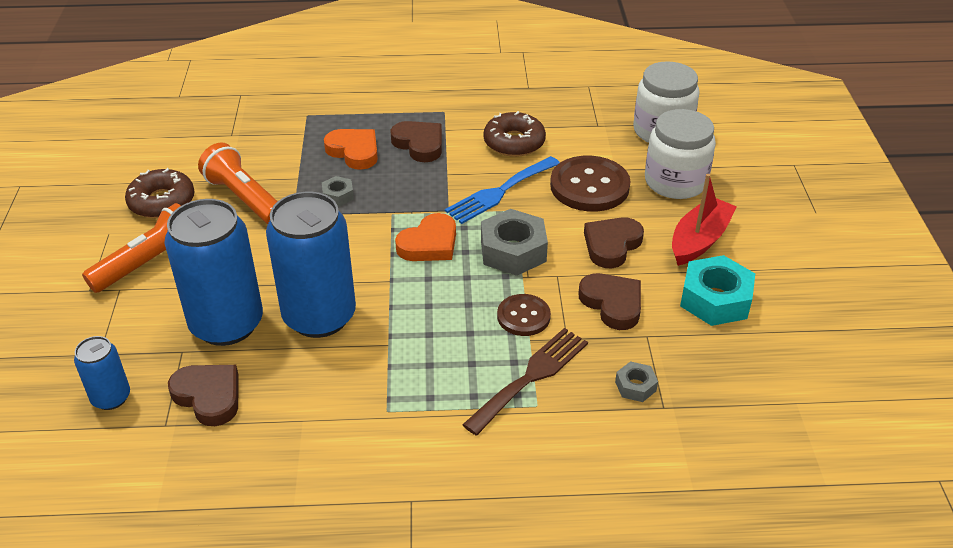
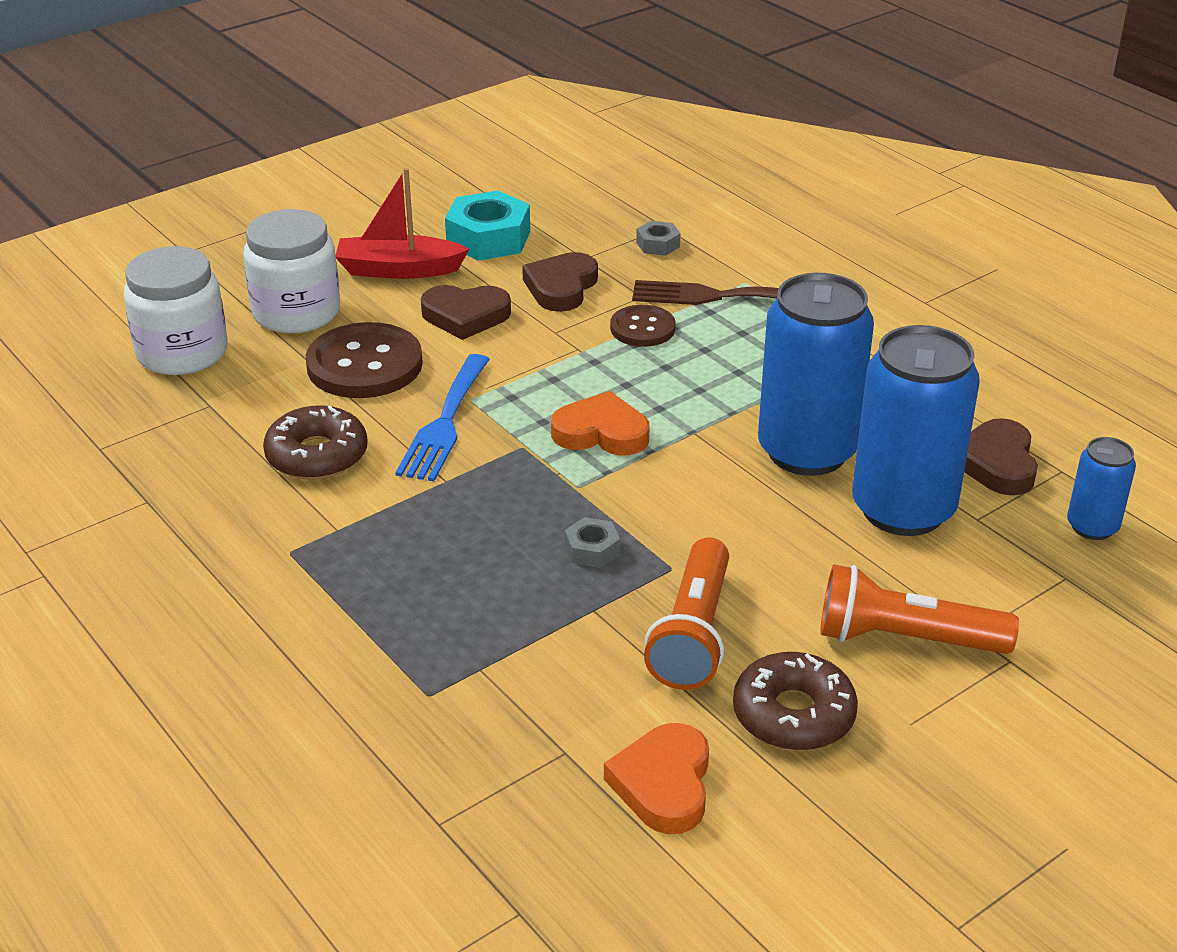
camera: 125 degrees left, 5 degrees down
(354, 152) = (478, 588): orange heart -> orange heart (663, 784)
(419, 144) = (400, 535): brown heart -> none
(499, 192) = (444, 423): blue fork -> blue fork turned 90 degrees clockwise
(513, 251) = (547, 372): grey nut -> none

